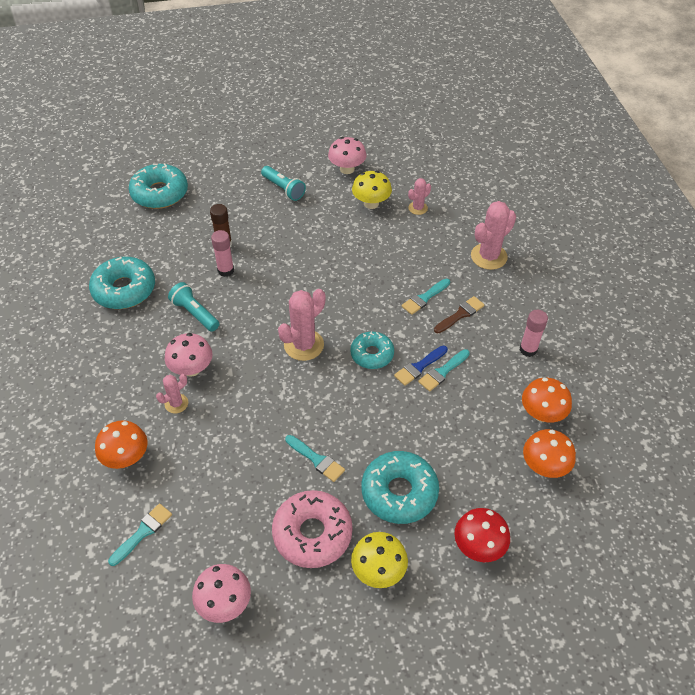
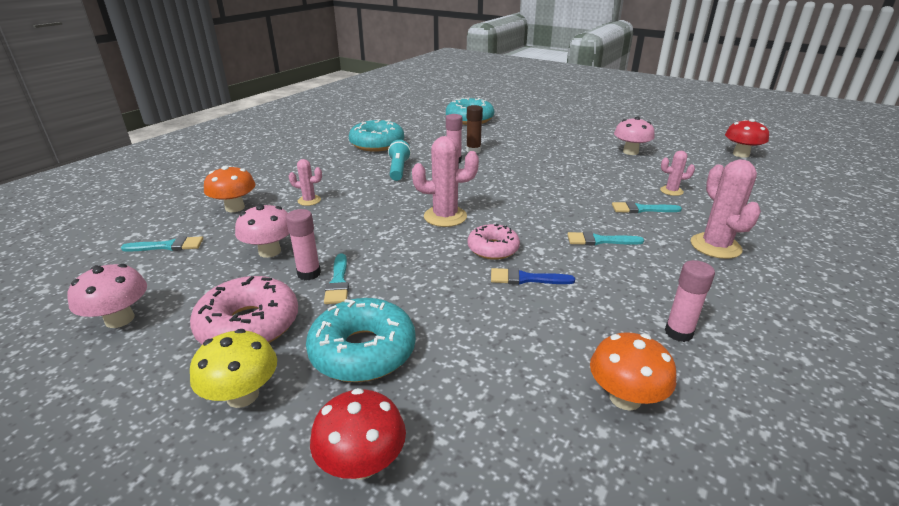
camera: 45 degrees right, 20 degrees down
(191, 369) = (349, 191): pink mushroom -> pink mushroom (269, 251)
(283, 189) = (560, 144): turquoise flashlight -> none
(287, 468) = (309, 273): none -> pink glue stick
(371, 203) = (626, 173): yellow mushroom -> none
(372, 354) = (493, 249): turquoise donut -> pink donut
(422, 126) = (740, 154): none -> red mushroom
(442, 371) = (546, 294): turquoise brush -> turquoise brush (642, 209)
(460, 314) = (625, 267): brown brush -> none
(488, 256) = (715, 246): pink cactus -> pink cactus turned 75 degrees clockwise
(544, 466) = (560, 451): orange mushroom -> none

